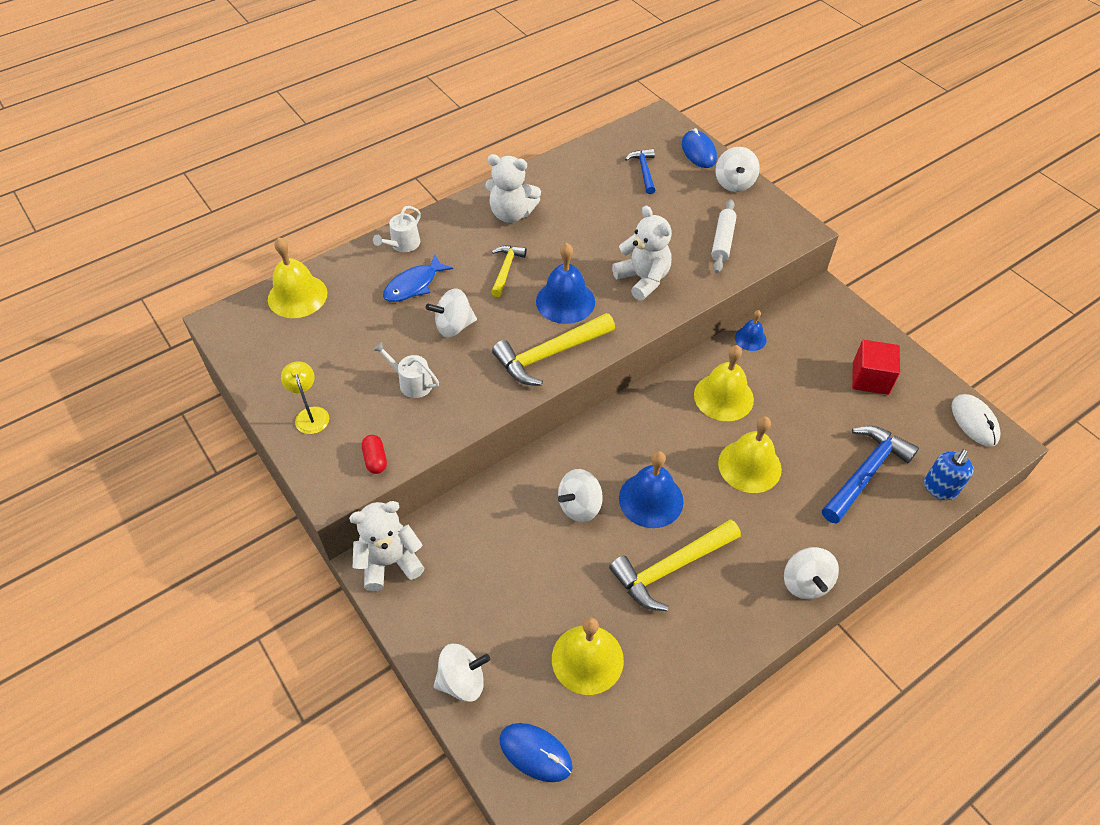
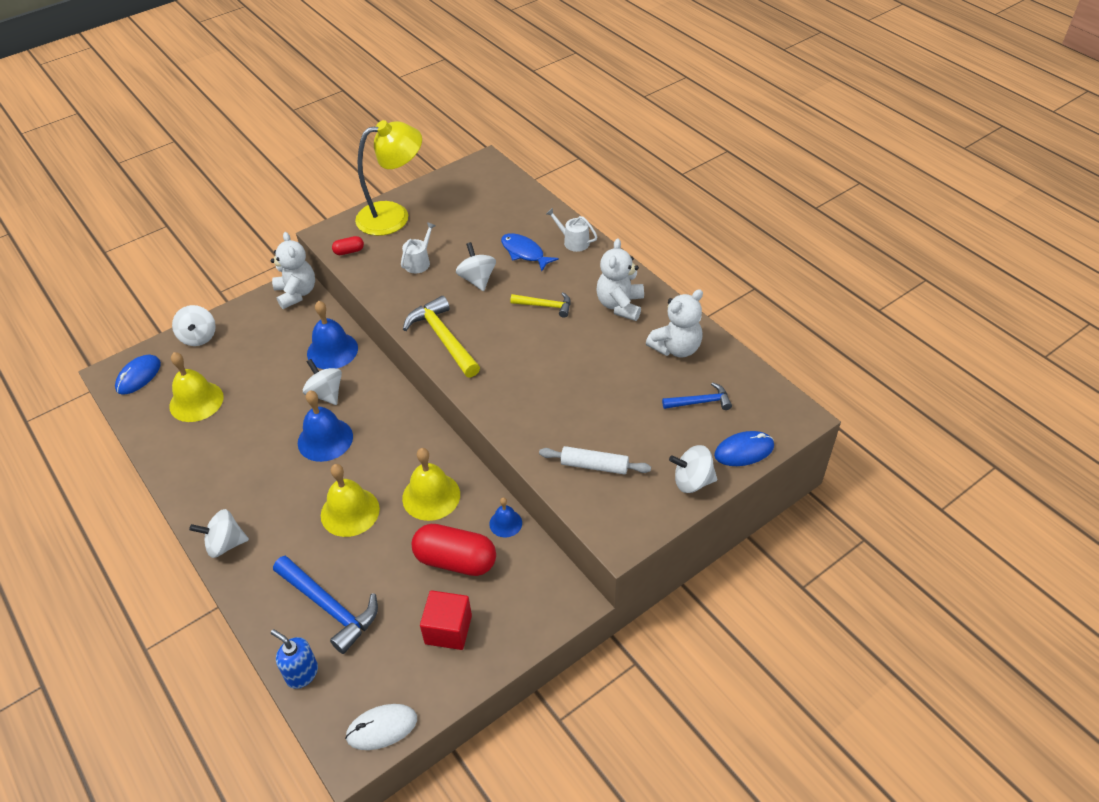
camera: 90 degrees right, 5 degrees down
(297, 296) = (511, 193): yellow bell -> none
(310, 414) = (394, 216): yellow lamp -> yellow lamp, size x2.13
(565, 301) = (506, 346): blue bell -> blue bell (332, 350)
(643, 279) = (535, 400): white teddy bear -> white teddy bear (676, 348)
(671, 568) = (259, 451): yellow hammer -> none
(797, 375) = (455, 560): none -> red capsule

